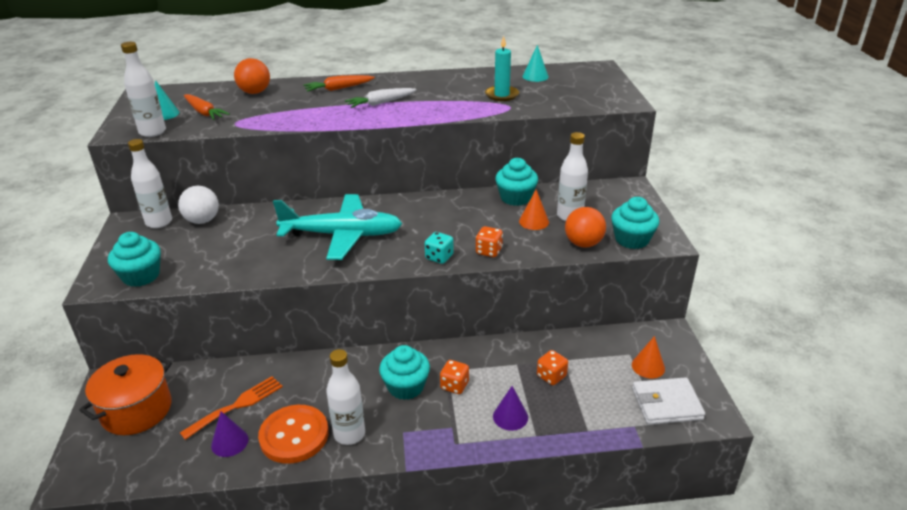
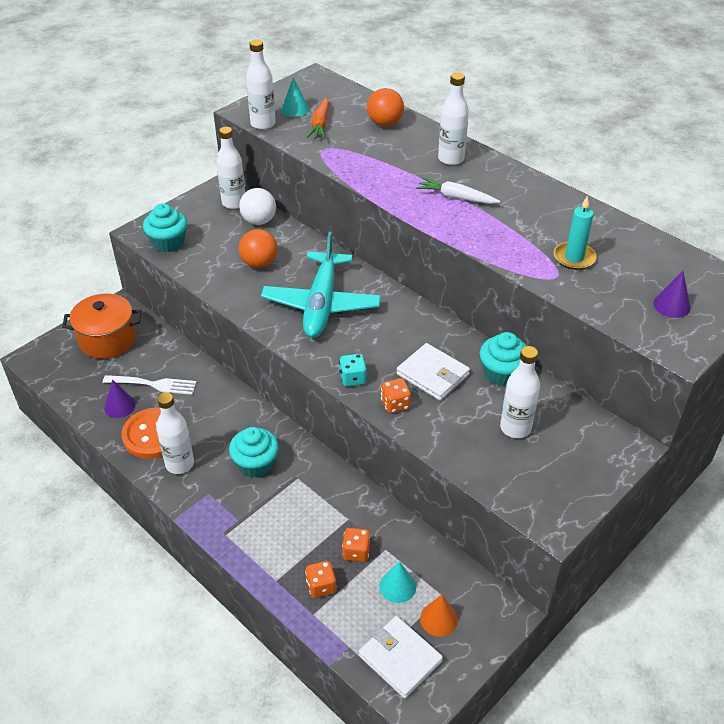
camera: 50 degrees right, 10 degrees up
(237, 405) = (154, 384): orange fork -> white fork
(338, 89) = (451, 159): orange carrot -> white bottle
(342, 235) = (321, 304): turquoise plane -> turquoise plane turned 45 degrees clockwise
(454, 385) = (284, 493): orange dice -> orange dice (321, 586)
(481, 223) = (433, 374): none -> white wallet
(510, 416) = (282, 551): purple cone -> purple cone (671, 305)
(534, 221) = (476, 408): orange cone -> none
(535, 76) = (650, 256): turquoise cone -> turquoise cone (397, 586)
(583, 243) = (479, 462): orange ball -> orange ball (259, 263)
(632, 239) = (527, 495): turquoise cupcake -> none

